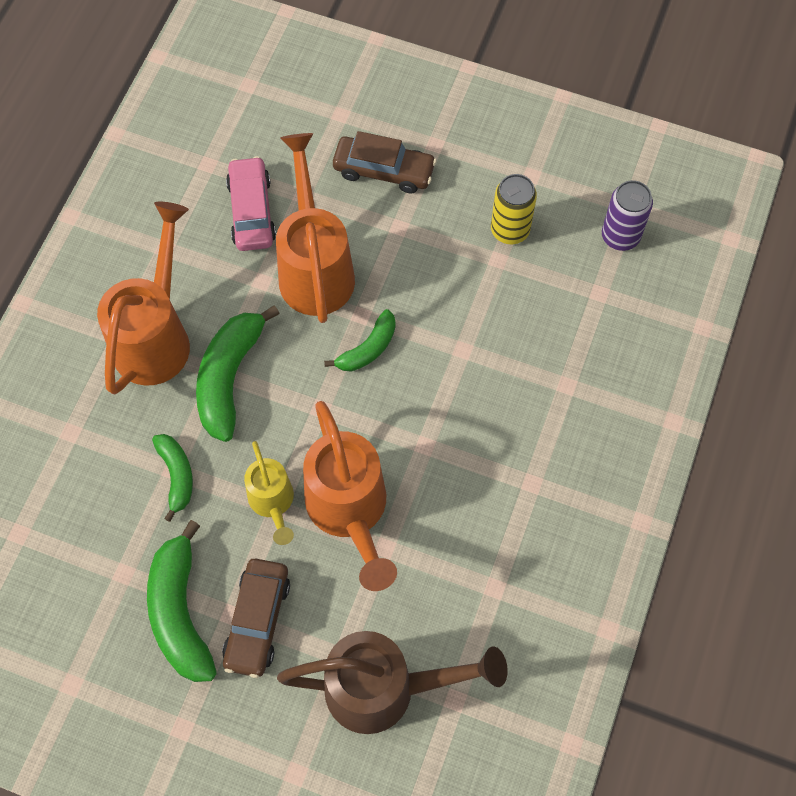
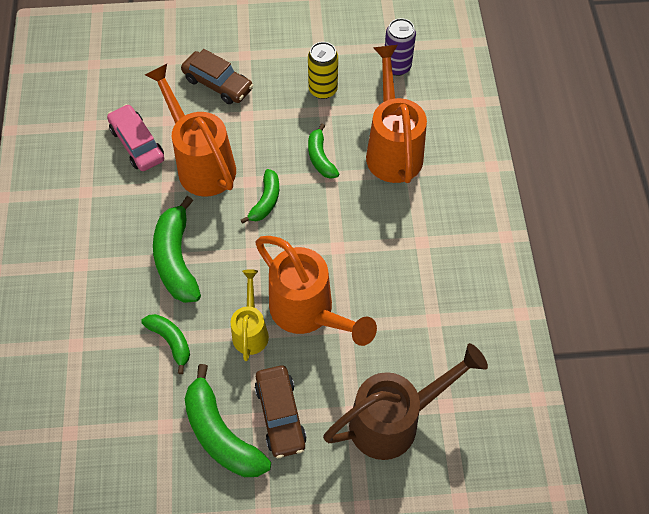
camera: 25 degrees left, 5 degrees down
(157, 335) = (108, 252): orange watering can -> orange watering can (392, 148)
(273, 503) = (251, 330): yellow watering can -> yellow watering can turned 135 degrees counterclockwise
(384, 171) = (218, 84): brown car -> brown car turned 45 degrees clockwise
(461, 320) = (320, 158): none -> green banana

